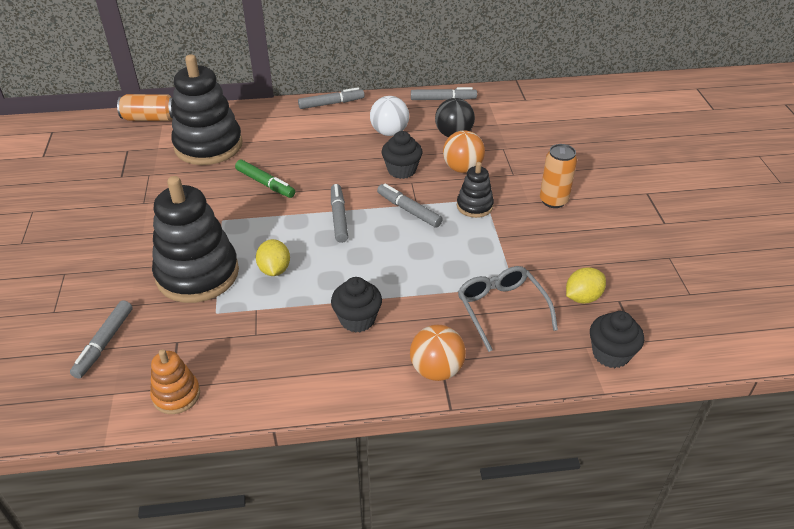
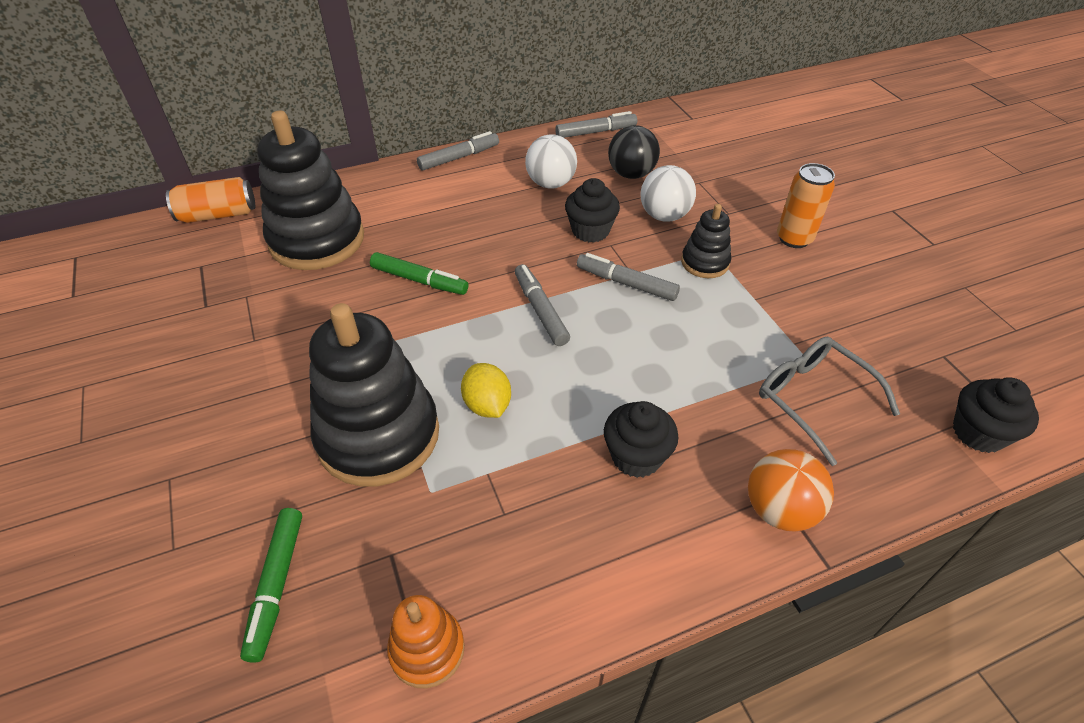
camera: 15 degrees left, 5 degrees up
(104, 343) = (276, 585): grey marker -> green marker
(462, 168) = (664, 216): orange ball -> white ball
(582, 297) = (900, 361): yellow lemon -> none

